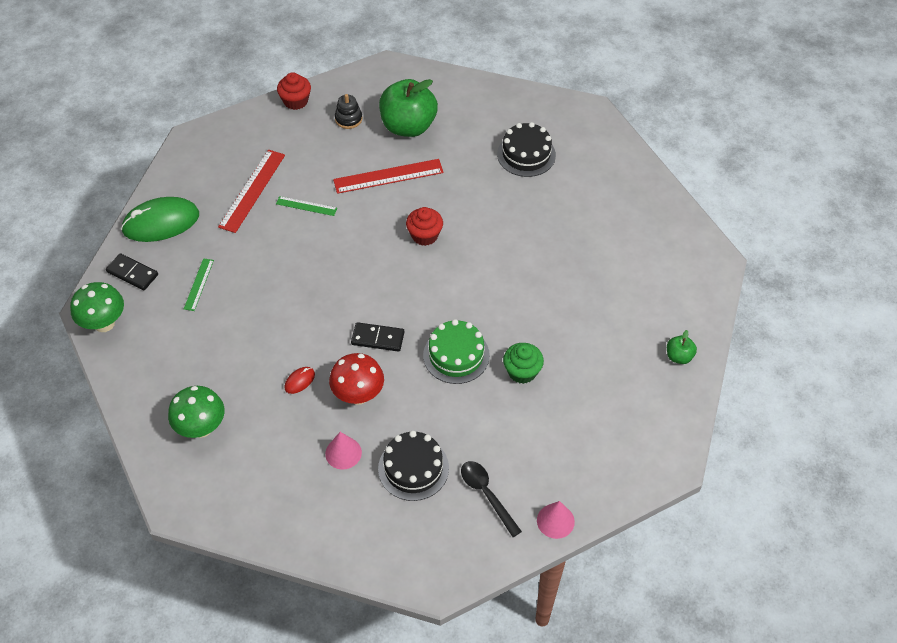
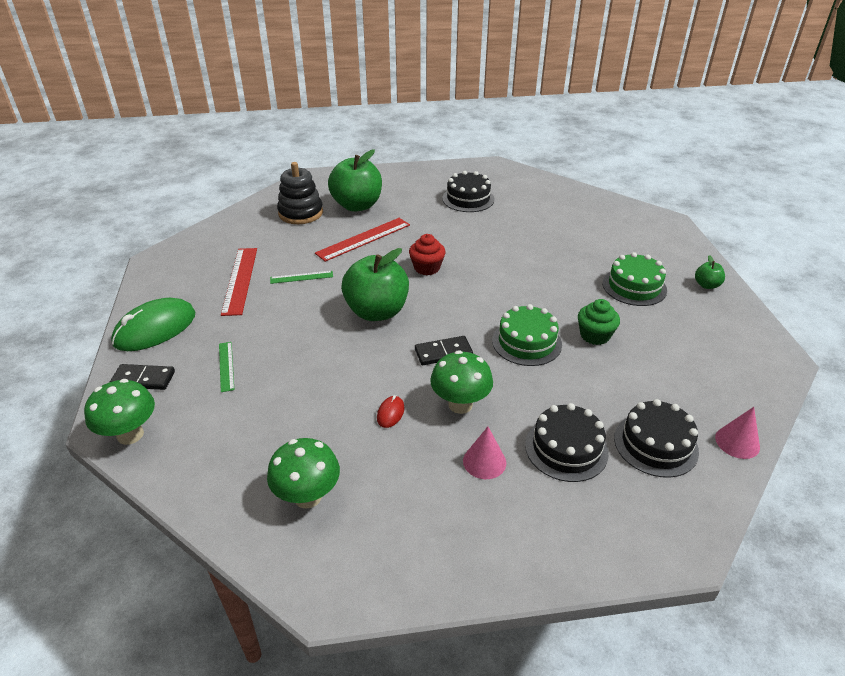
camera: 25 degrees left, 15 degrees down
(295, 101) = (244, 213): red cupcake -> none
(348, 119) = (300, 213): black stacking toy -> black stacking toy, size x1.73
(349, 272) = (377, 311): none -> green apple
(358, 395) = (460, 404): red mushroom -> green mushroom
(487, 494) = (655, 444): black spoon -> black cake
(605, 331) = (634, 286): none -> green cake

